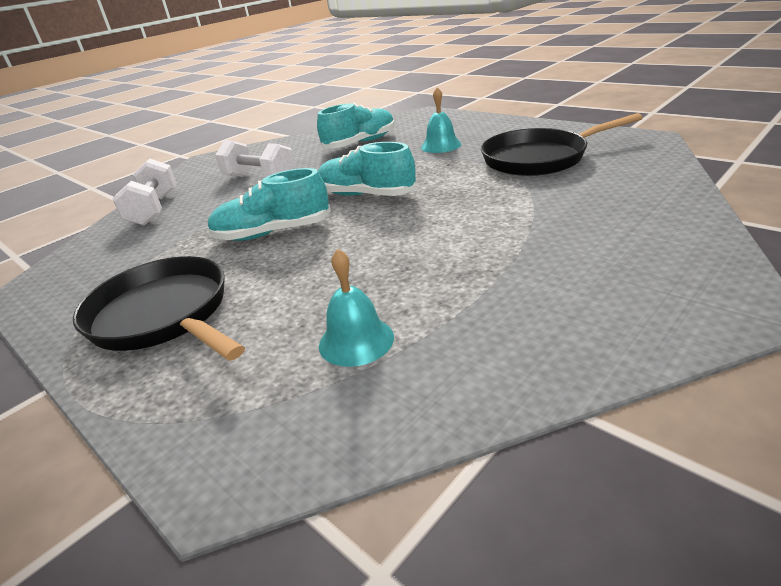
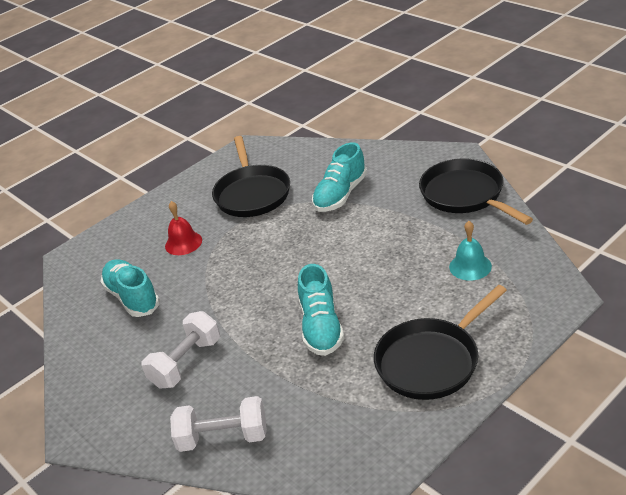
camera: 85 degrees left, 5 degrees up
(366, 195) = (272, 280): turquoise shoe -> turquoise shoe (340, 195)
(441, 145) = (183, 243): turquoise bell -> red bell
(582, 324) = (465, 195): none -> black pan

